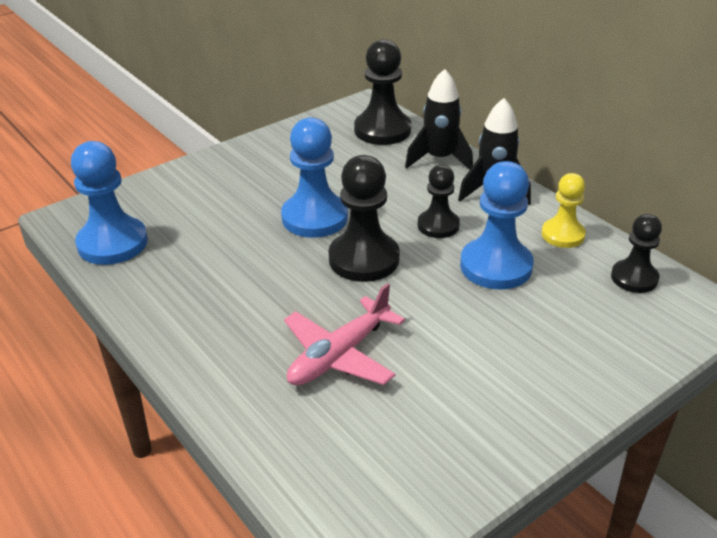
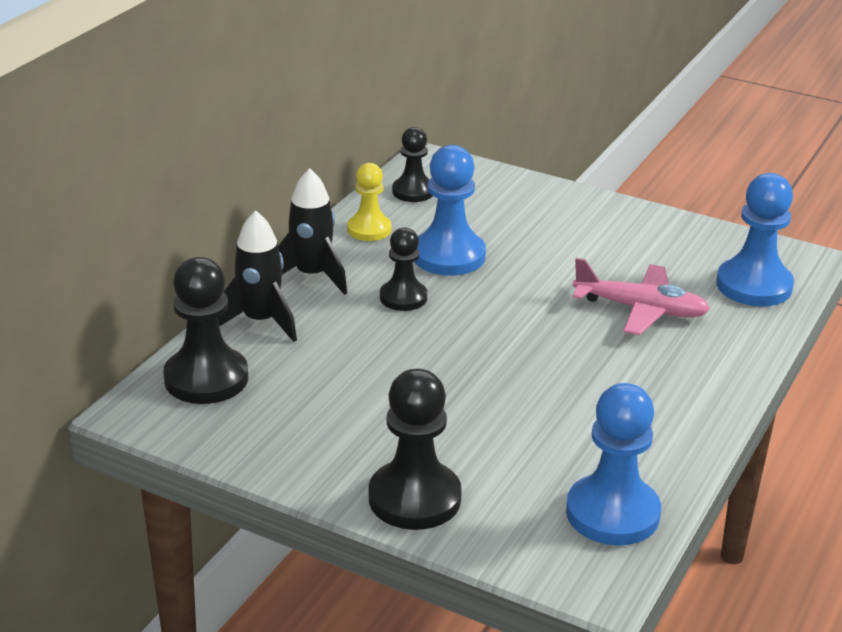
camera: 115 degrees left, 5 degrees down
(314, 218) = (446, 378): blue pawn -> blue pawn (754, 285)
(364, 259) = (496, 328): black pawn -> black pawn (414, 498)

